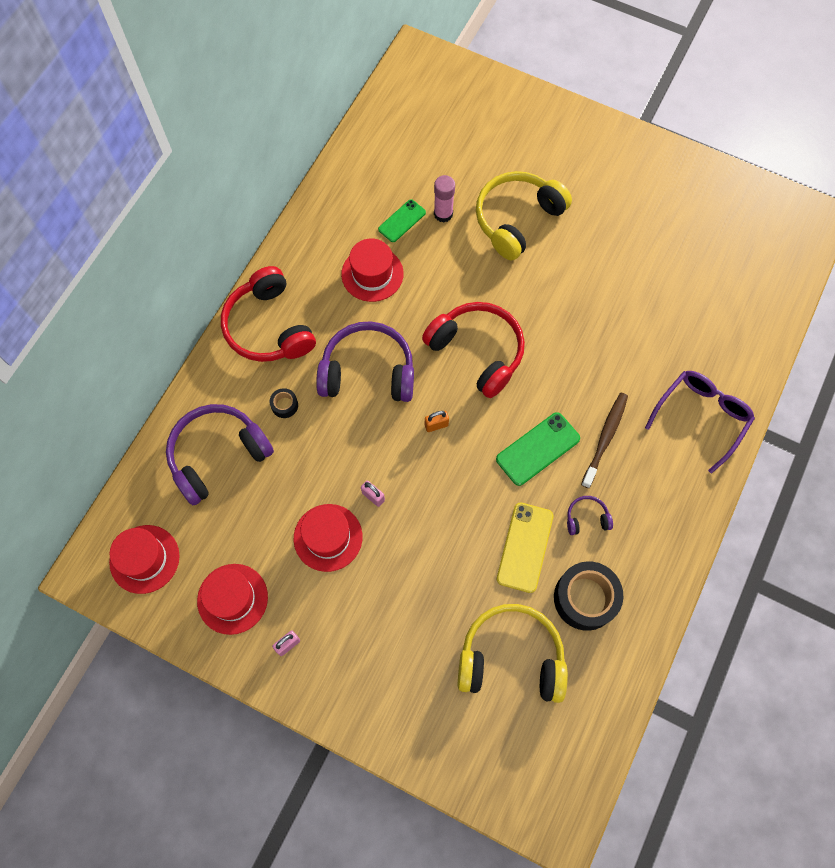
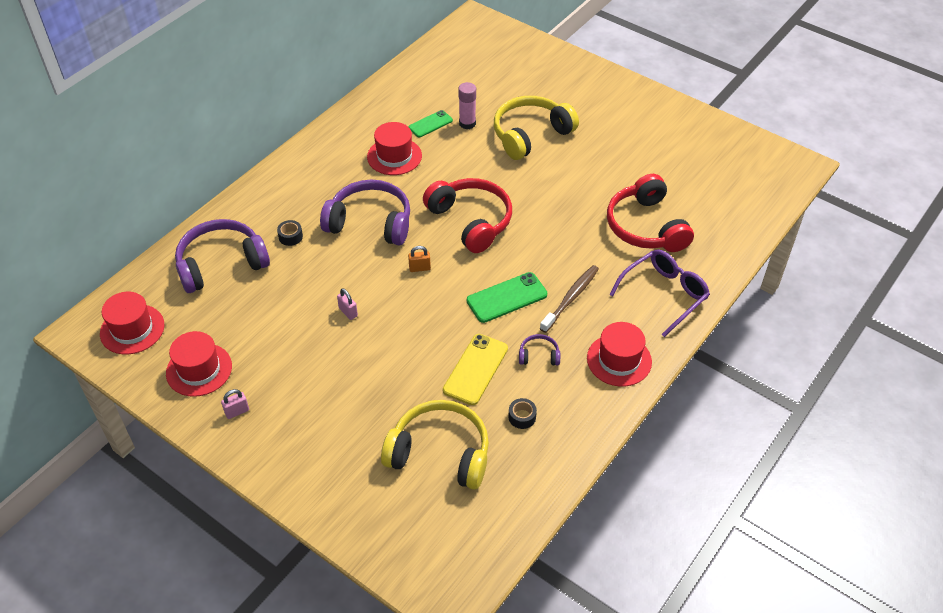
camera: 10 degrees right, 20 degrees down
(269, 327) = (294, 181): red headphones -> red headphones (646, 226)
(328, 537) = (298, 336): red hat -> red hat (619, 360)
(585, 598) = (522, 417): black tape -> black tape, size x0.46

